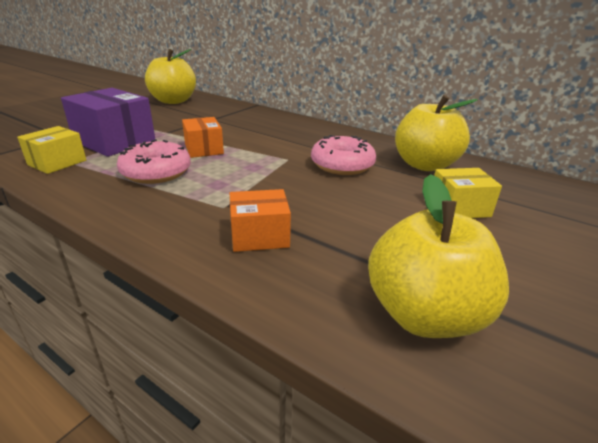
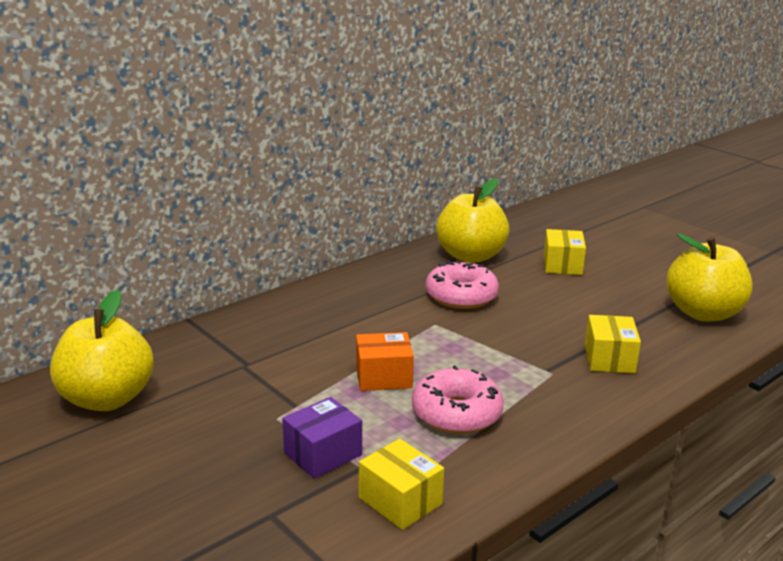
camera: 75 degrees left, 5 degrees down
(114, 141) = (323, 454): purple box -> purple box, size x0.59
(259, 236) = (609, 359): orange box -> yellow box

